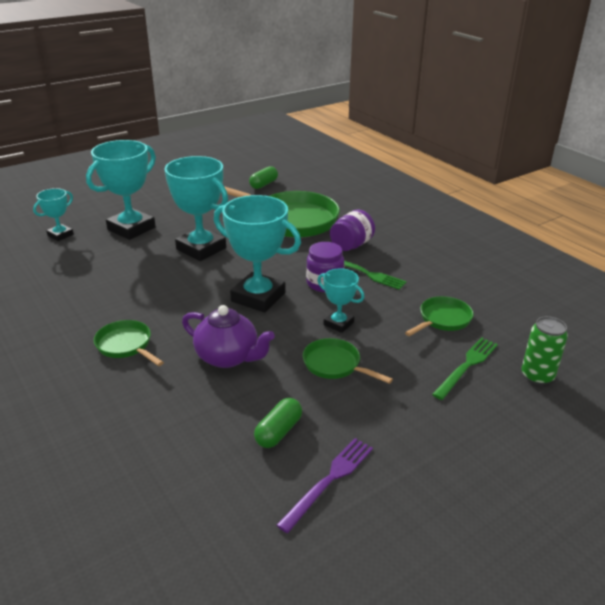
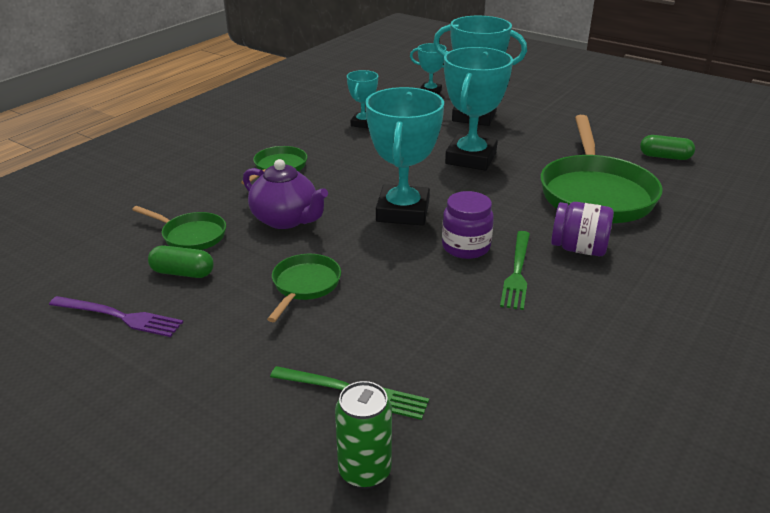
camera: 70 degrees right, 0 degrees up
(228, 357) = (286, 220): purple teapot -> purple teapot turned 60 degrees counterclockwise
(338, 323) = (386, 273): turquoise trophy -> turquoise trophy (363, 123)
(442, 319) = (452, 356): green pan -> green pan (191, 235)

